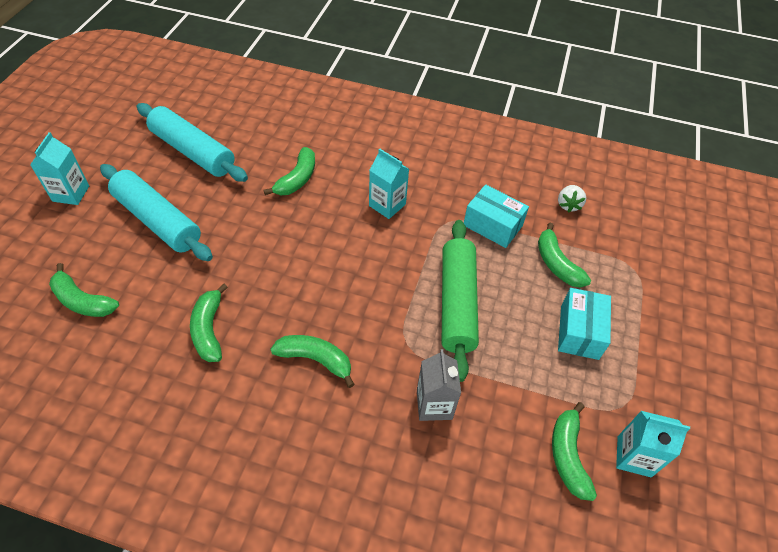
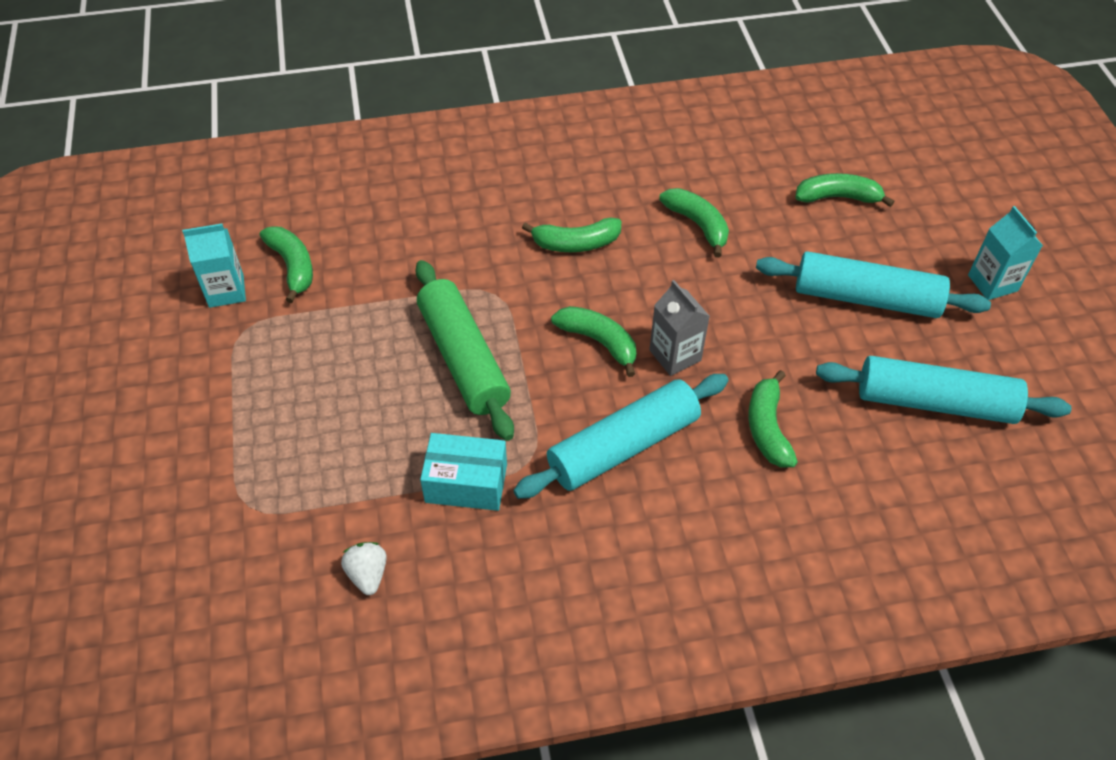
camera: 155 degrees right, 0 degrees up
(387, 205) = (623, 446): turquoise carton -> turquoise rolling pin
(434, 404) = (438, 255): grey carton -> grey carton (675, 355)
(556, 264) = (358, 465): green banana -> green banana (599, 342)
(579, 332) = (307, 388): turquoise box -> none

